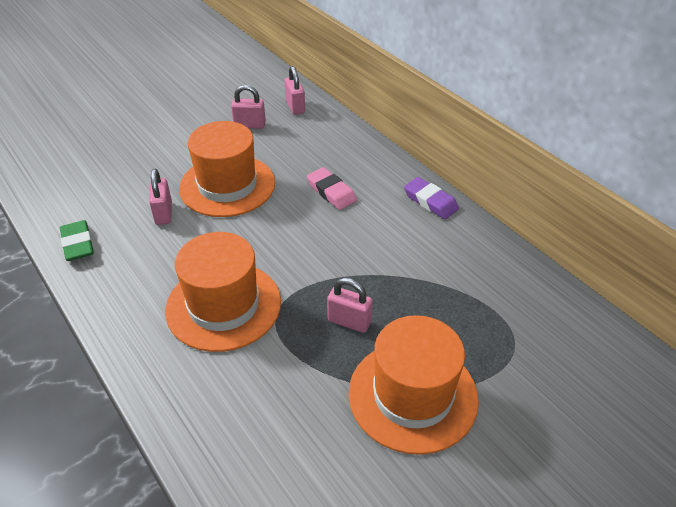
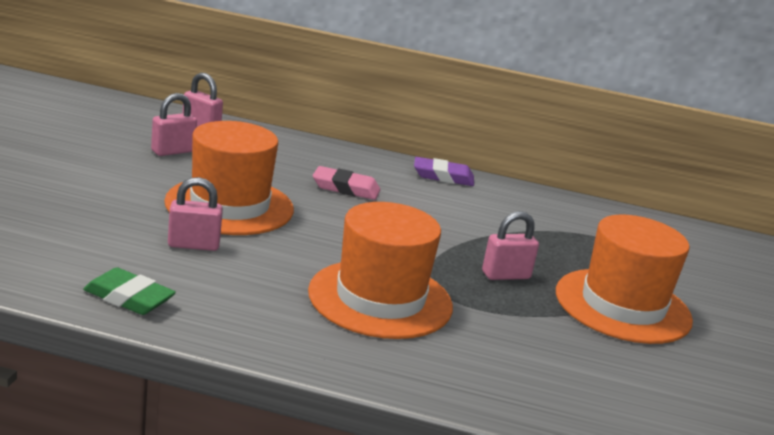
camera: 45 degrees left, 20 degrees down
(163, 213) = (193, 245): pink padlock -> pink padlock turned 45 degrees counterclockwise

